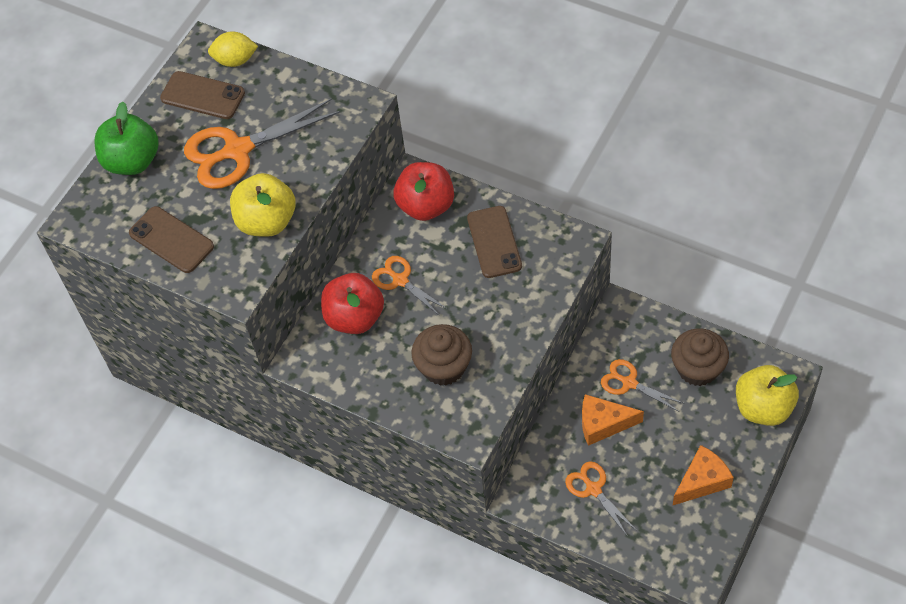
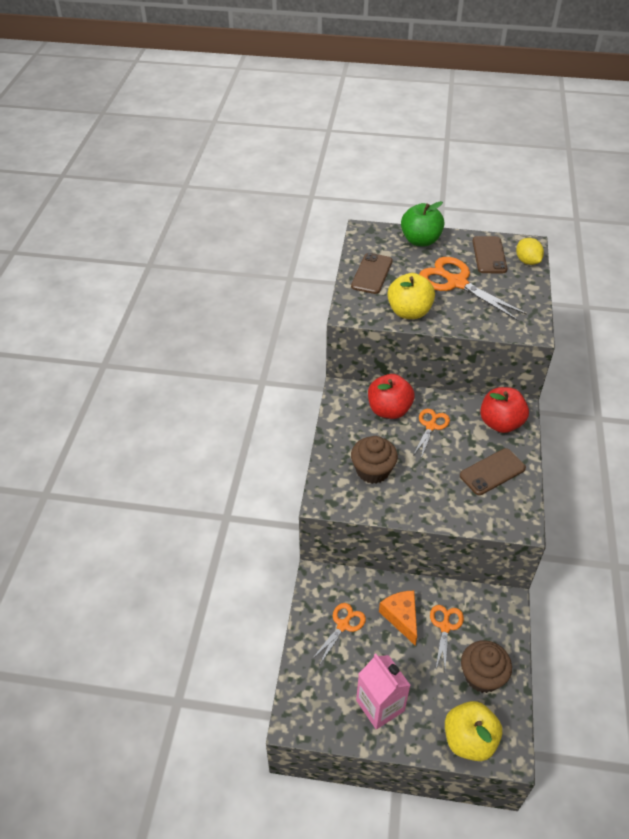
camera: 65 degrees right, 10 degrees down
(702, 481) = (380, 705): orange cheese -> pink carton

